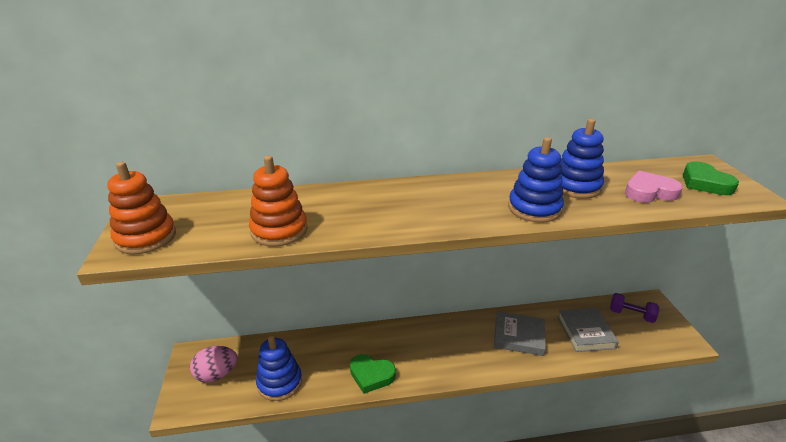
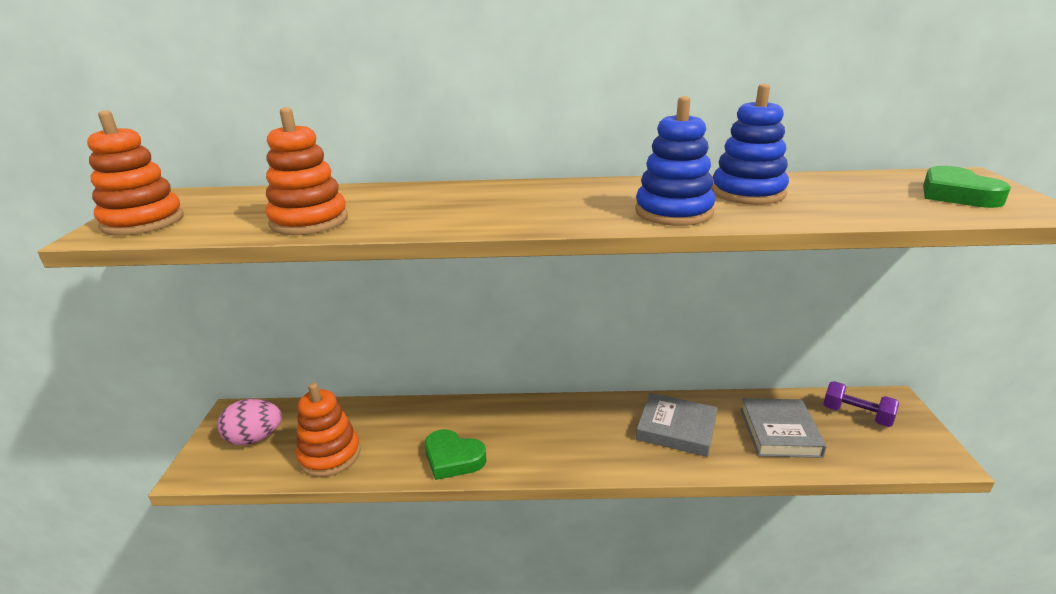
camera: 10 degrees right, 5 degrees down
(279, 382) = (330, 455): blue stacking toy -> orange stacking toy
(649, 192) = (861, 201): pink heart -> none

